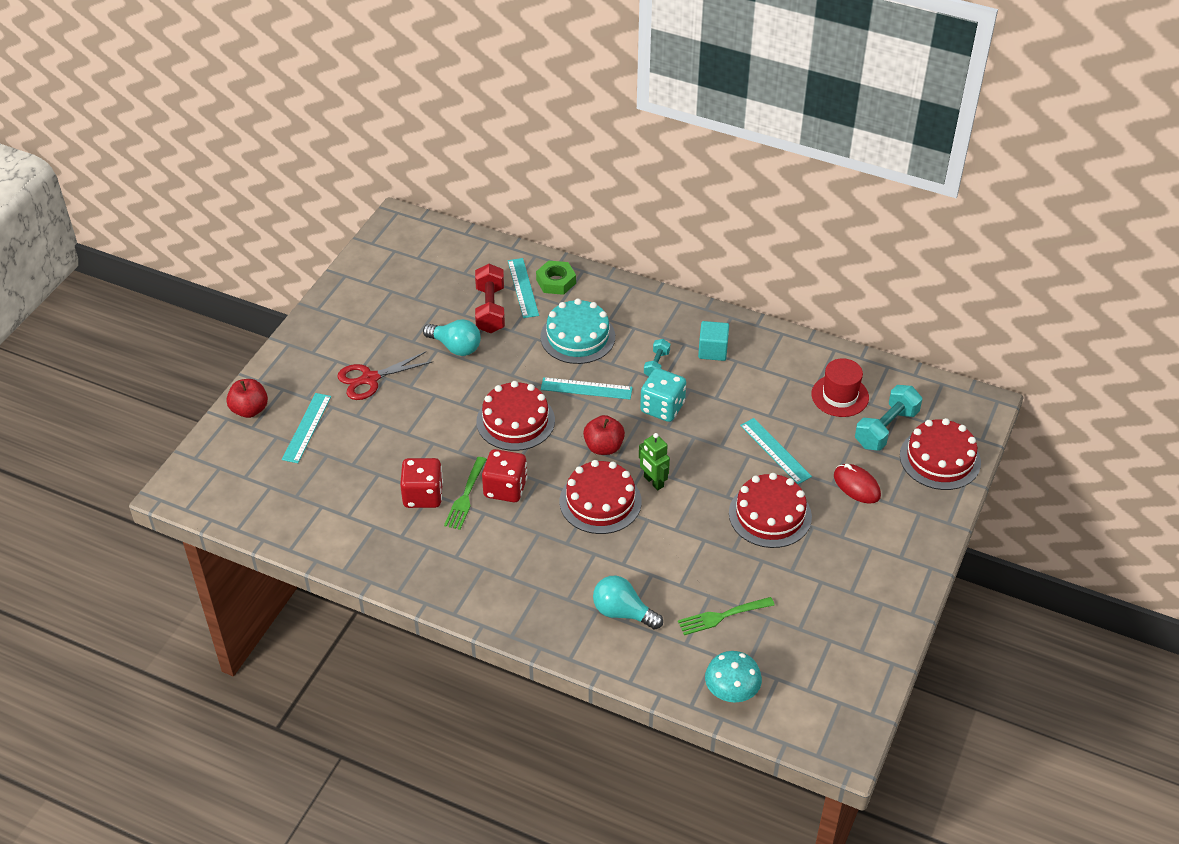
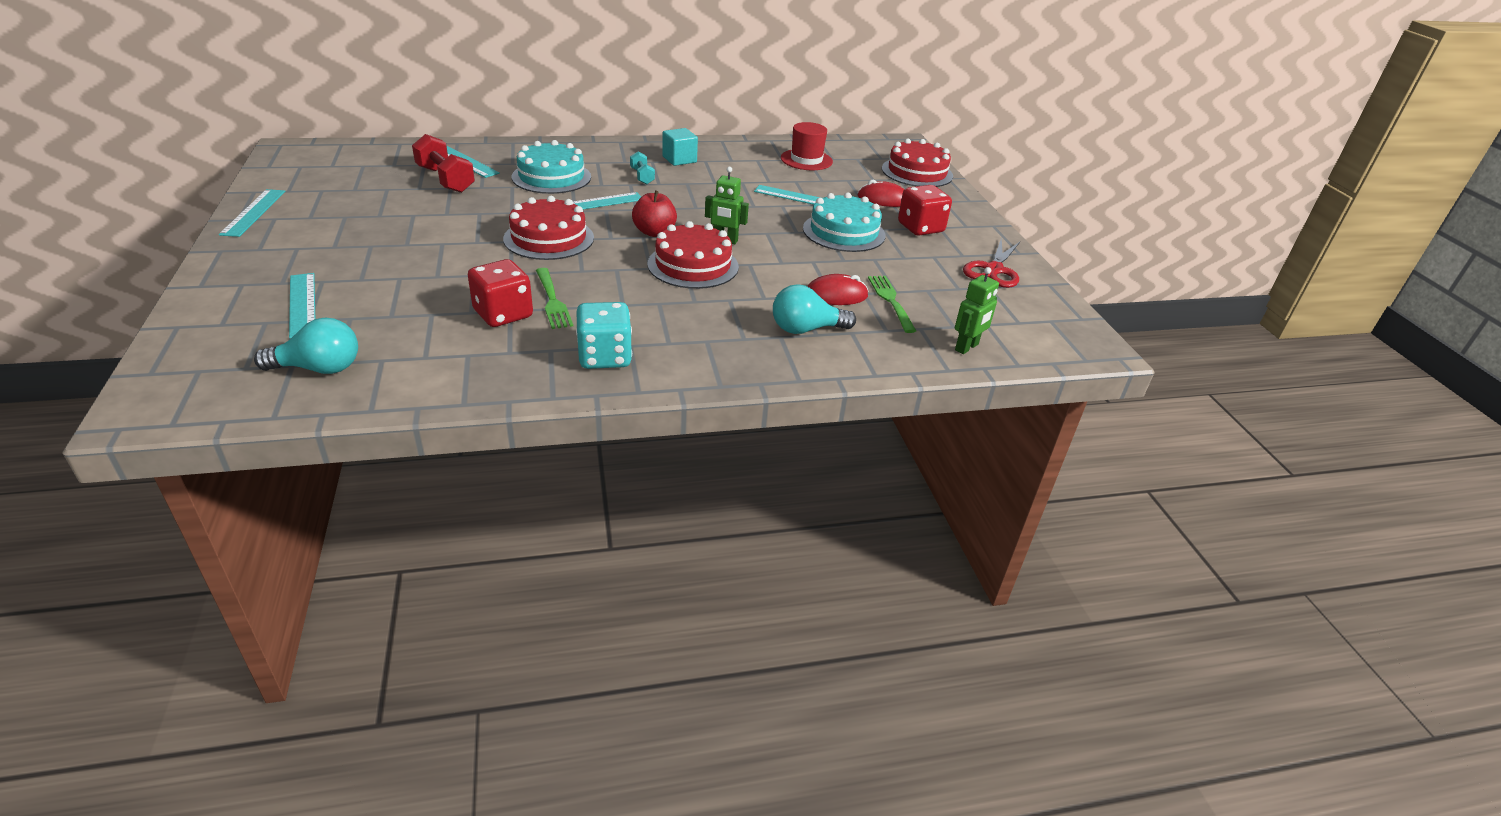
camera: 40 degrees left, 10 degrees down
(249, 410) = (206, 311): red apple -> none
(331, 304) = (253, 212): none -> turquoise ruler
(370, 379) = (352, 250): red scissors -> red scissors (994, 270)
(455, 347) = (432, 208): turquoise light bulb -> turquoise light bulb (319, 368)
(505, 488) = (589, 283): red dice -> red dice (920, 228)
(556, 281) = (494, 152): green nut -> none
(662, 408) = (677, 198): turquoise dice -> turquoise dice (605, 357)
(683, 588) = (836, 295): none -> red mouse
(723, 616) = (891, 301): green fork -> green fork turned 135 degrees clockwise
(731, 693) = (967, 347): turquoise mushroom -> green robot
(770, 515) = (844, 232): red cake -> turquoise cake
(886, 428) = (861, 167): turquoise dumbbell -> none

